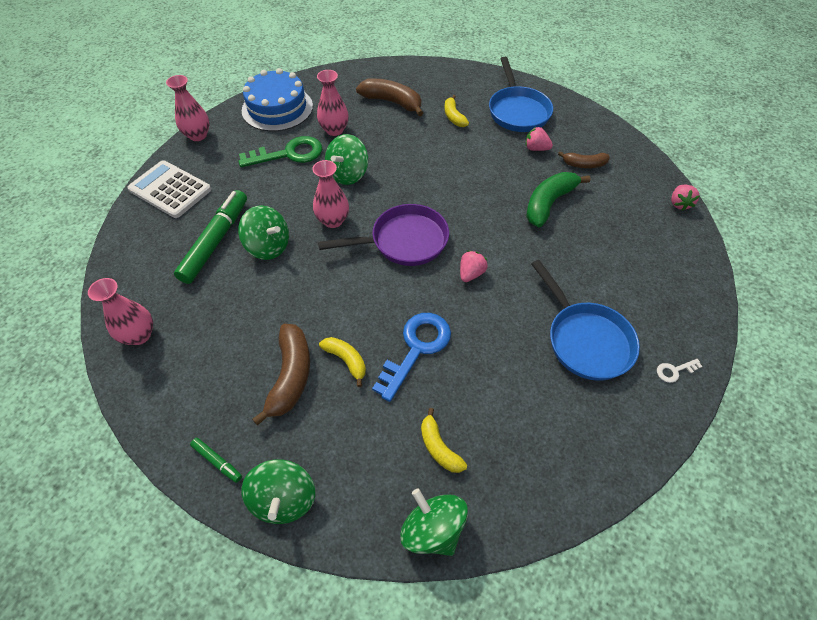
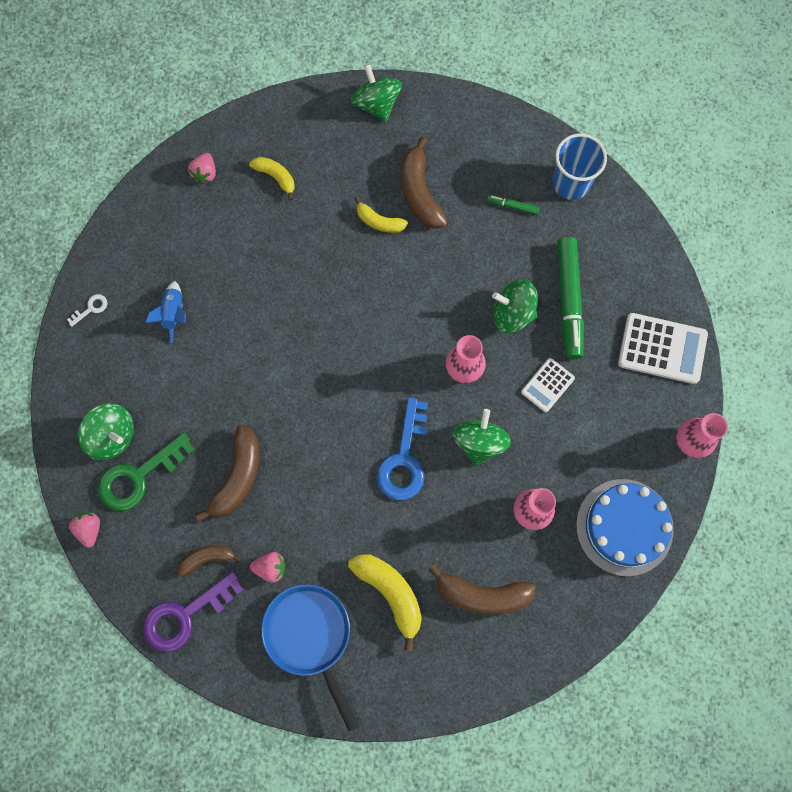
camera: 160 degrees right, 20 degrees up
(139, 335) = (571, 183): pink vase -> blue cup
(217, 461) = (439, 111): green marker -> green marker (512, 206)
(274, 192) = (547, 385): none -> white calculator
(289, 154) = (564, 450): green key -> green key (139, 476)
(403, 241) = (378, 367): purple pan -> none
(416, 349) = (323, 253): blue key -> blue key (404, 458)
(432, 529) = (262, 120): green spinning top -> green spinning top (112, 436)
(453, 117) = (391, 593): yellow banana -> yellow banana, size x1.66
(471, 273) = (297, 351): pink strawberry -> pink strawberry (205, 173)
(548, 203) = (238, 477): green banana -> brown banana
(585, 340) = (173, 313): blue pan -> blue rocket
(605, 141) = (185, 615): none -> purple key

